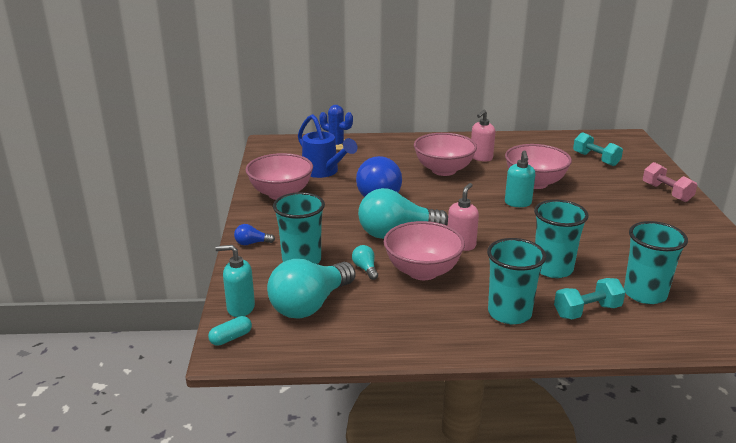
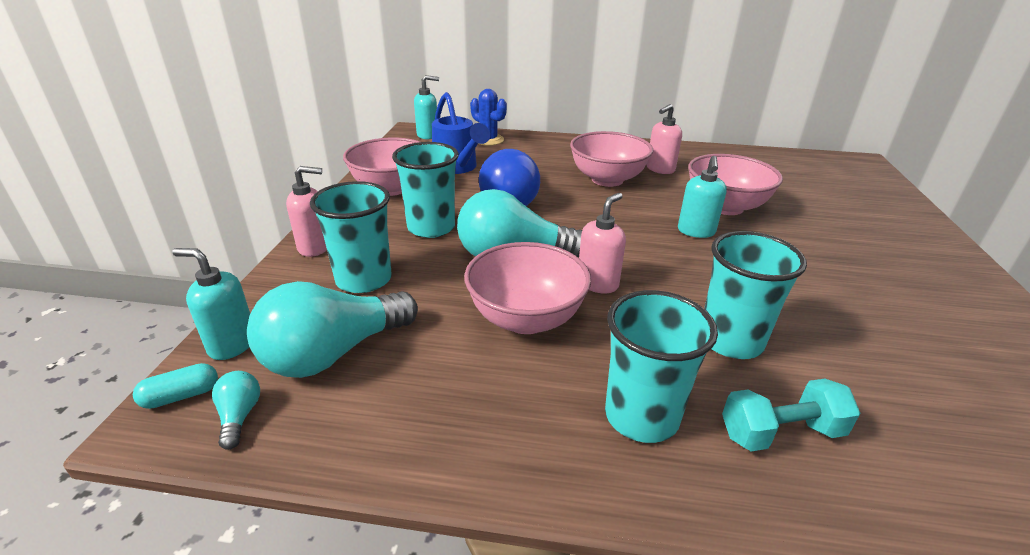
camera: 10 degrees right, 5 degrees up
(252, 243) = (315, 247): blue light bulb -> pink soap dispenser
(283, 145) = (428, 135): none -> turquoise soap dispenser
(365, 269) = (444, 304): turquoise light bulb -> turquoise light bulb (239, 416)
(595, 159) = (814, 184): turquoise dumbbell -> none
(645, 294) = (889, 411): turquoise cup -> turquoise cup (431, 228)
(666, 192) = (919, 239): pink dumbbell -> none

